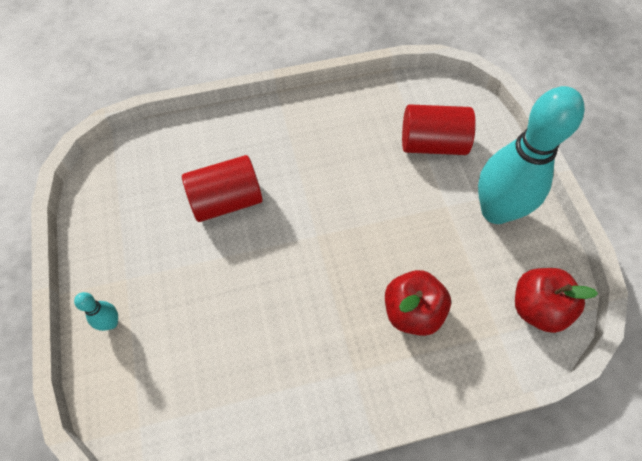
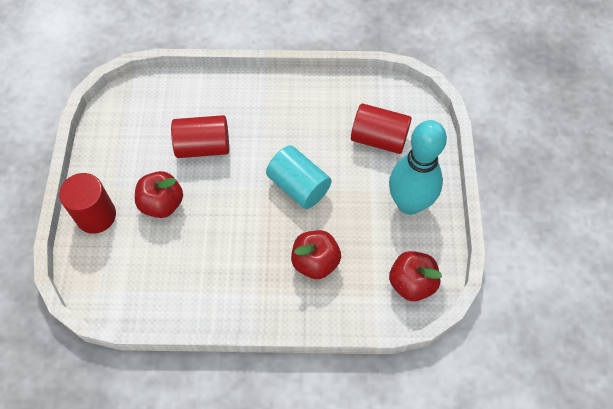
camera: 15 degrees right, 0 degrees up
(111, 323) = (96, 216): turquoise bowling pin -> red cylinder
(195, 285) = (162, 204): none -> red apple
(359, 221) = (298, 186): none -> turquoise cylinder

